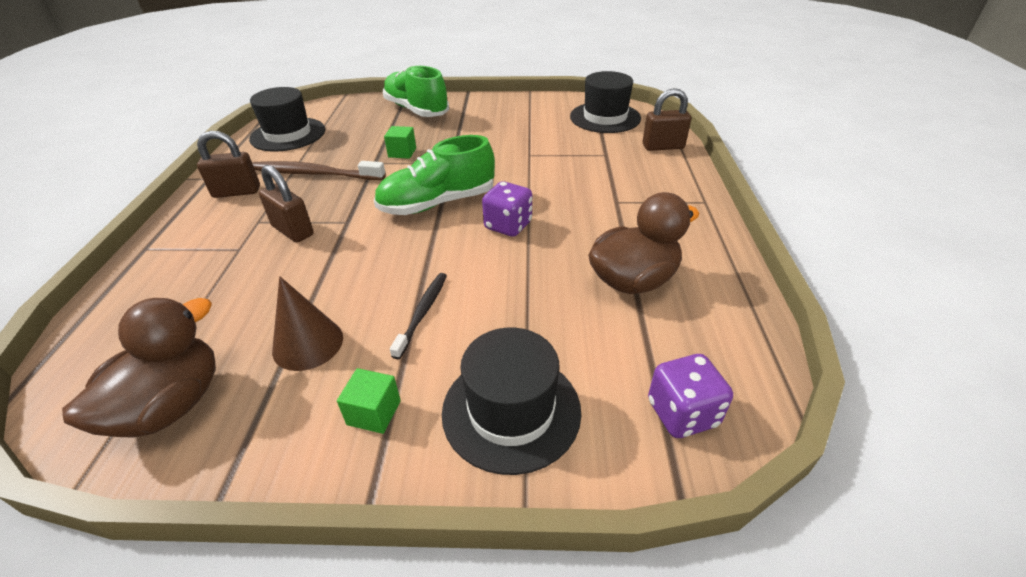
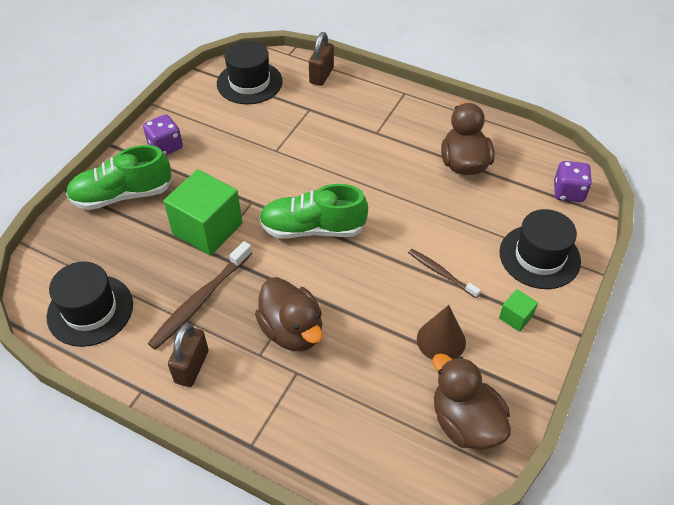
camera: 65 degrees left, 10 degrees up
(293, 230) = (292, 331): brown padlock -> brown duck
(402, 152) = (207, 228): green cube -> green cube, size x2.21
(423, 313) = (441, 273): black toothbrush -> brown toothbrush
(437, 203) = (312, 228): green shoe -> green shoe turned 90 degrees clockwise
(508, 226) = (370, 199): purple dice -> purple dice (165, 147)

